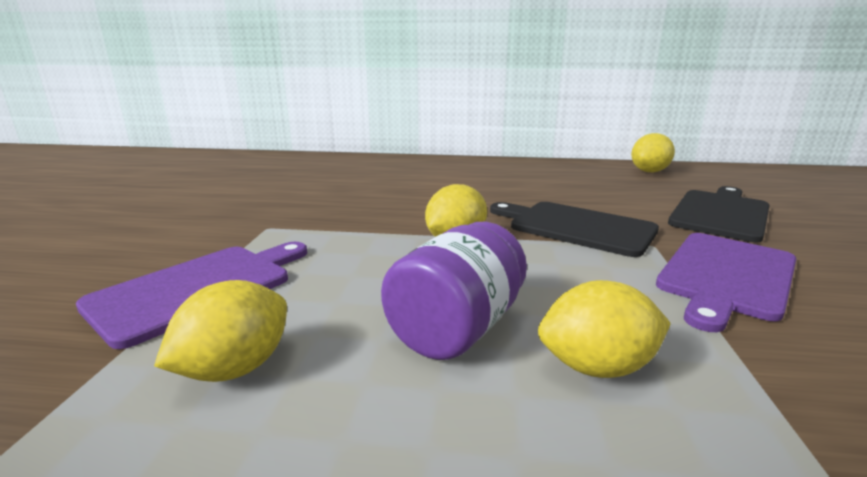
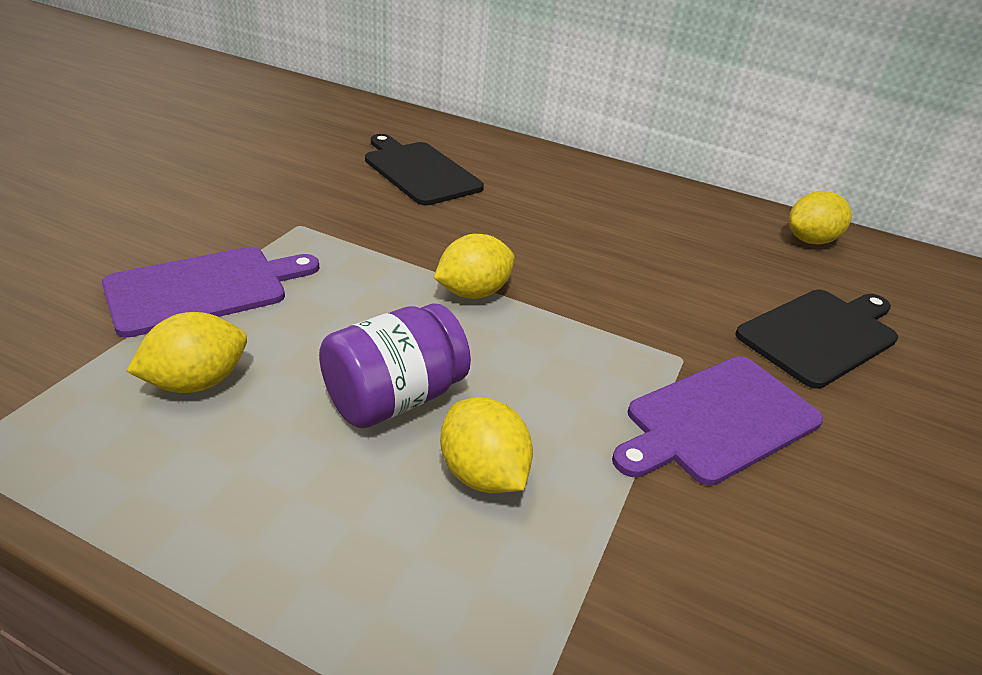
camera: 15 degrees right, 15 degrees up
(576, 227) = (620, 308): black cutting board -> black cutting board (419, 171)
(597, 367) = (482, 473): yellow lemon -> yellow lemon turned 45 degrees clockwise

